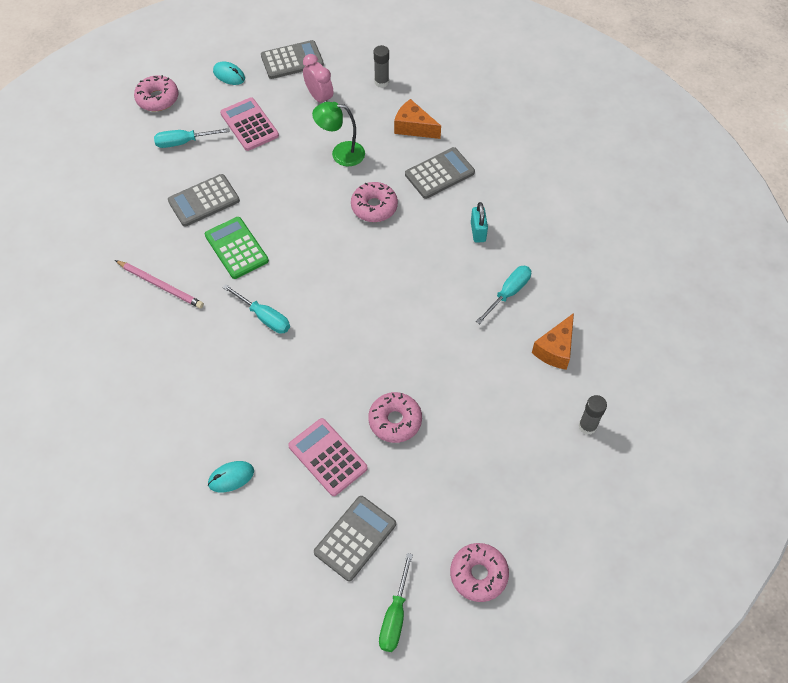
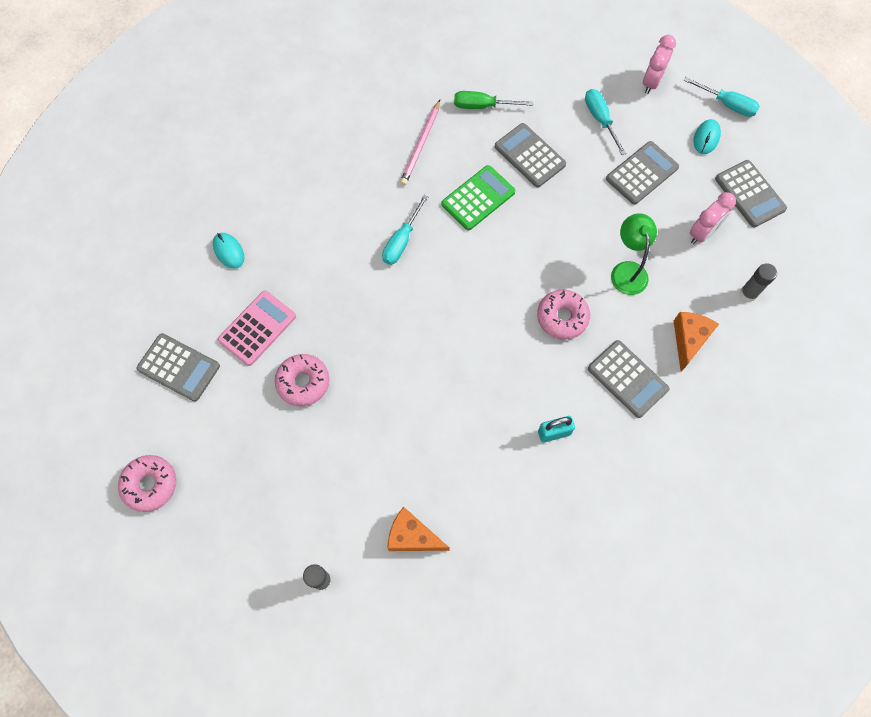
camera: 80 degrees right, 10 degrees up
(157, 99) = (651, 82): pink donut -> pink clock
(249, 125) = (642, 173): pink calculator -> grey calculator
(395, 616) = (107, 415): green screwdriver -> green screwdriver (482, 106)
(508, 293) = (477, 476): turquoise screwdriver -> turquoise screwdriver (727, 104)

